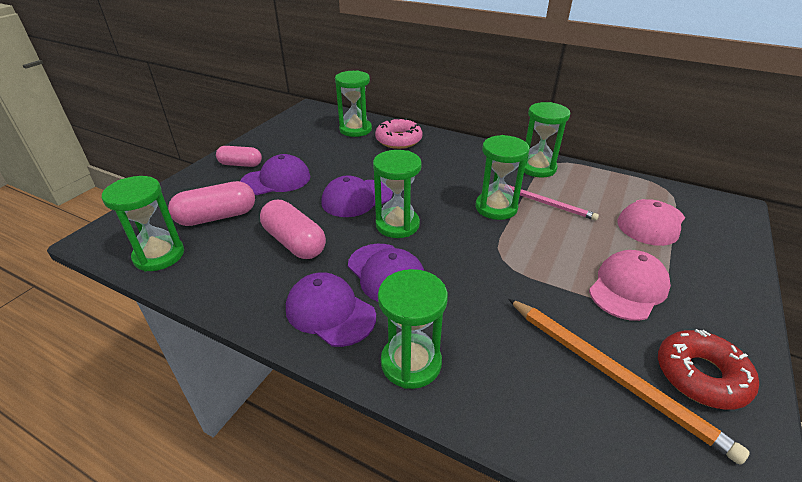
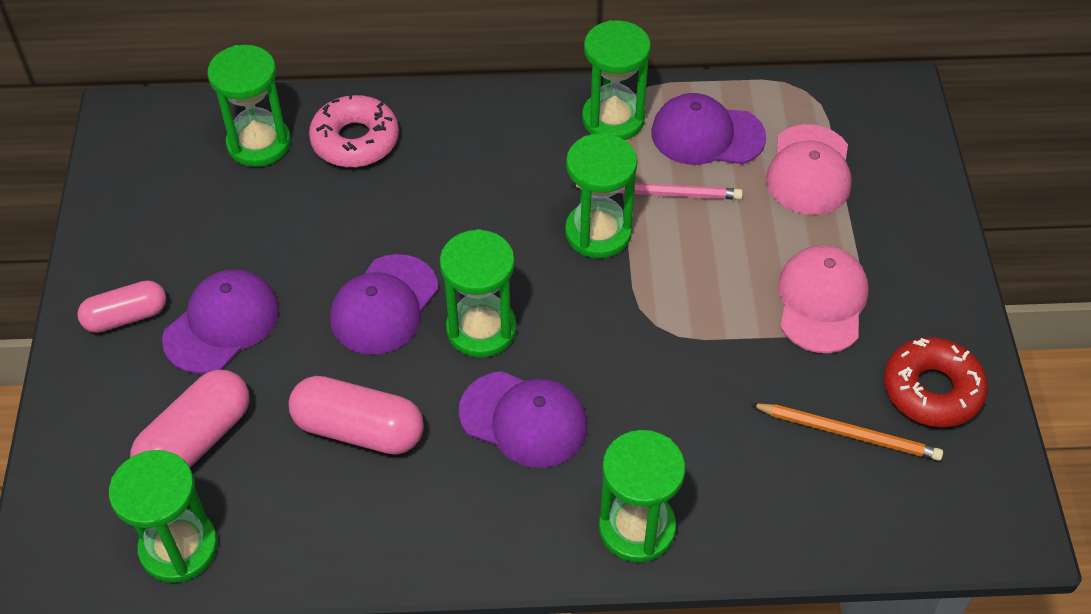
camera: 30 degrees left, 15 degrees up
(330, 312) = (496, 511): purple cap -> purple cap (707, 135)
(612, 375) = (849, 433): orange pencil -> orange pencil, size x0.65

